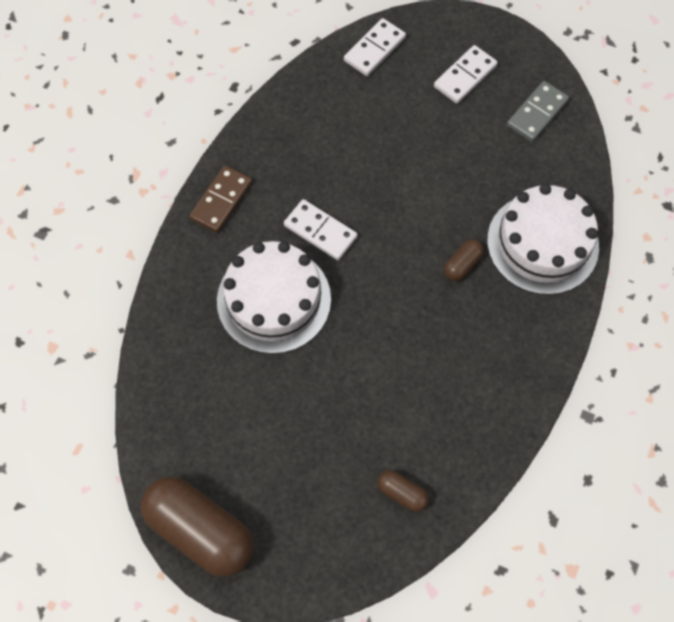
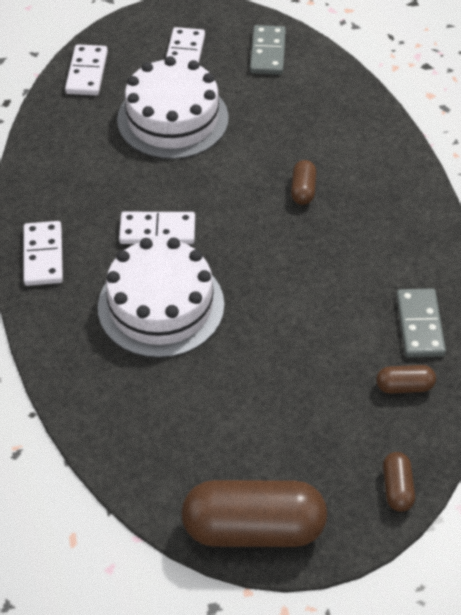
camera: 35 degrees left, 15 degrees down
(221, 200) = (43, 256): brown domino -> white domino
(327, 573) = (397, 488): none -> brown capsule
(458, 448) = (420, 325): none -> grey domino
(542, 243) = (354, 140): white cake -> white cake (172, 119)

